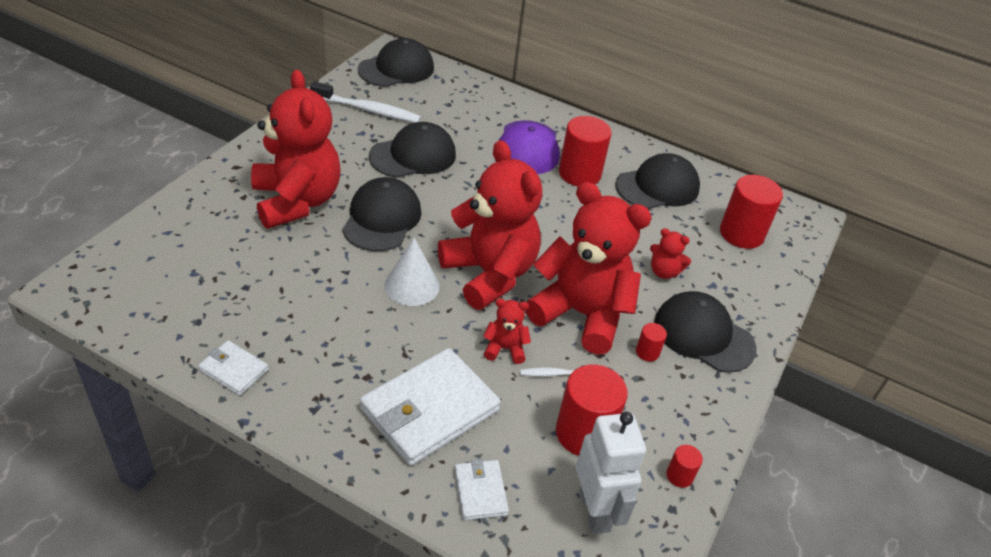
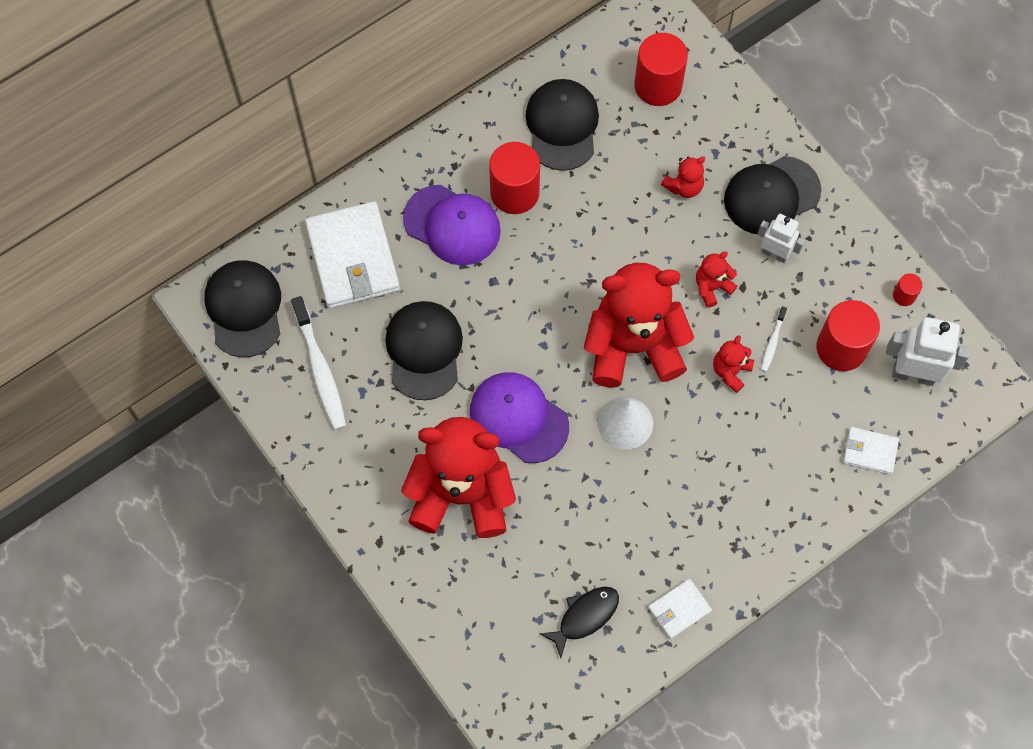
camera: 60 degrees left, 25 degrees up
(205, 302) = (585, 617): none -> black fish
(368, 110) = (320, 370): white toothbrush -> white toothbrush turned 120 degrees clockwise
(382, 219) = (518, 418): black cap -> purple cap
(430, 410) = (777, 460): white wallet -> white wallet (353, 258)
(581, 314) = (712, 287): red teddy bear -> red teddy bear, size x0.42
(647, 352) = (774, 253): red cylinder -> white robot

